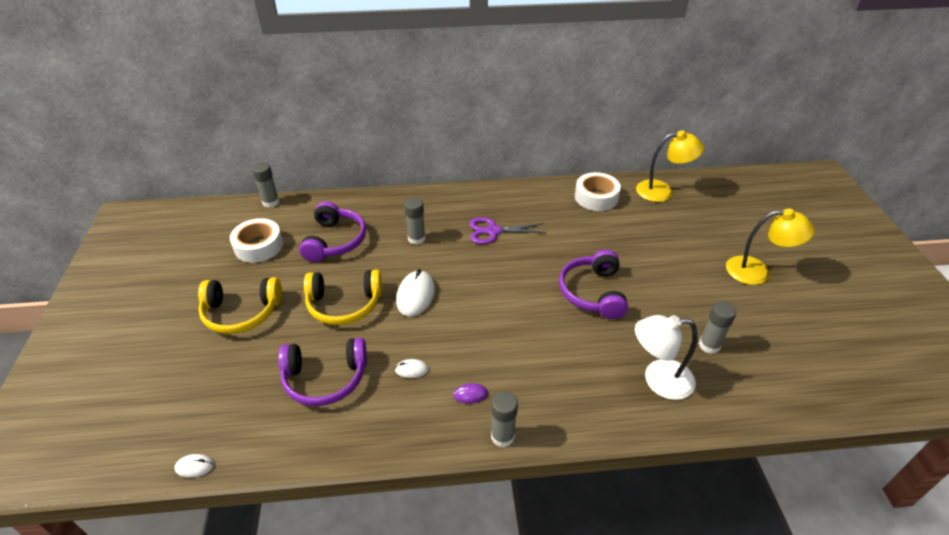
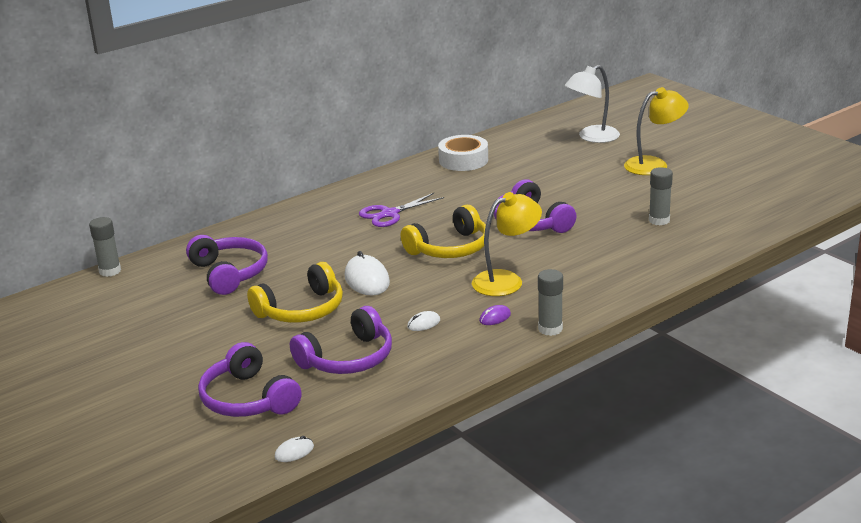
camera: 30 degrees left, 15 degrees down
(224, 383) = (248, 399): none -> purple headphones
(241, 313) = (197, 353): yellow headphones -> yellow headphones (450, 248)
(258, 246) = (145, 305): white tape -> none
(416, 239) = (317, 244): grey glue stick -> none
(658, 380) = (639, 253): white lamp -> white lamp (592, 137)
(662, 191) = (521, 138): yellow lamp -> yellow lamp (506, 280)

